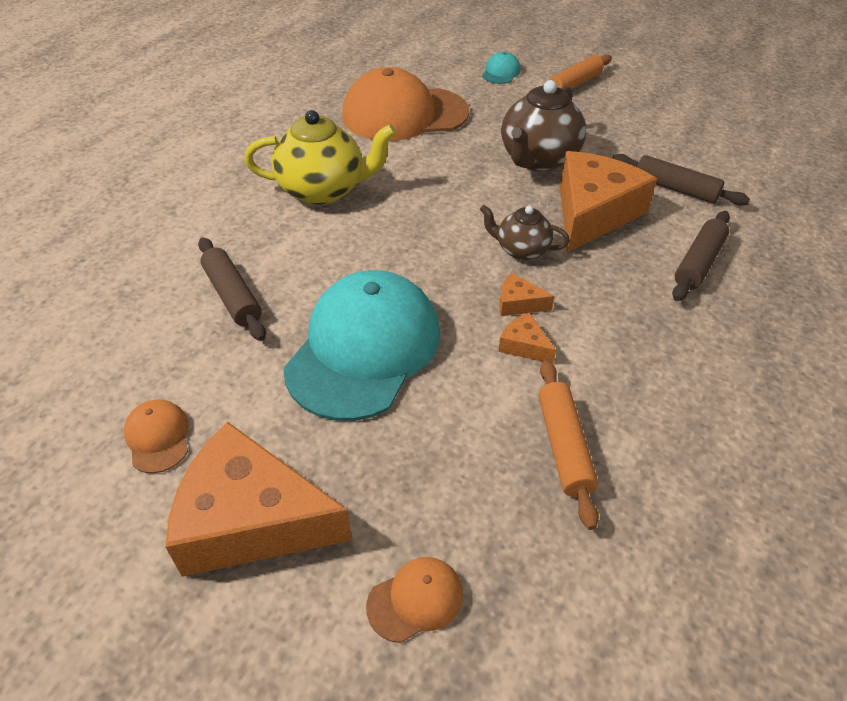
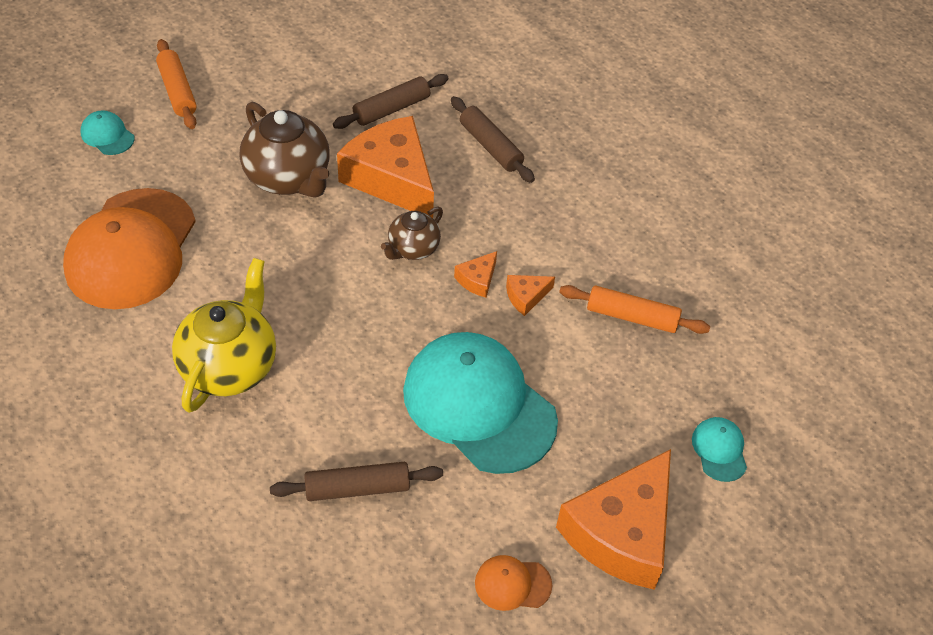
camera: 70 degrees left, 5 degrees up
(415, 600) = (719, 450): orange cap -> turquoise cap

